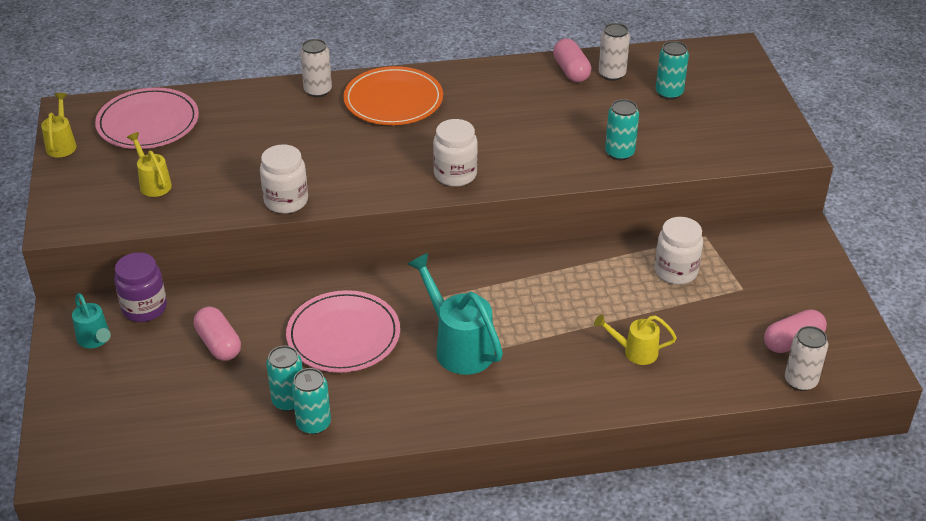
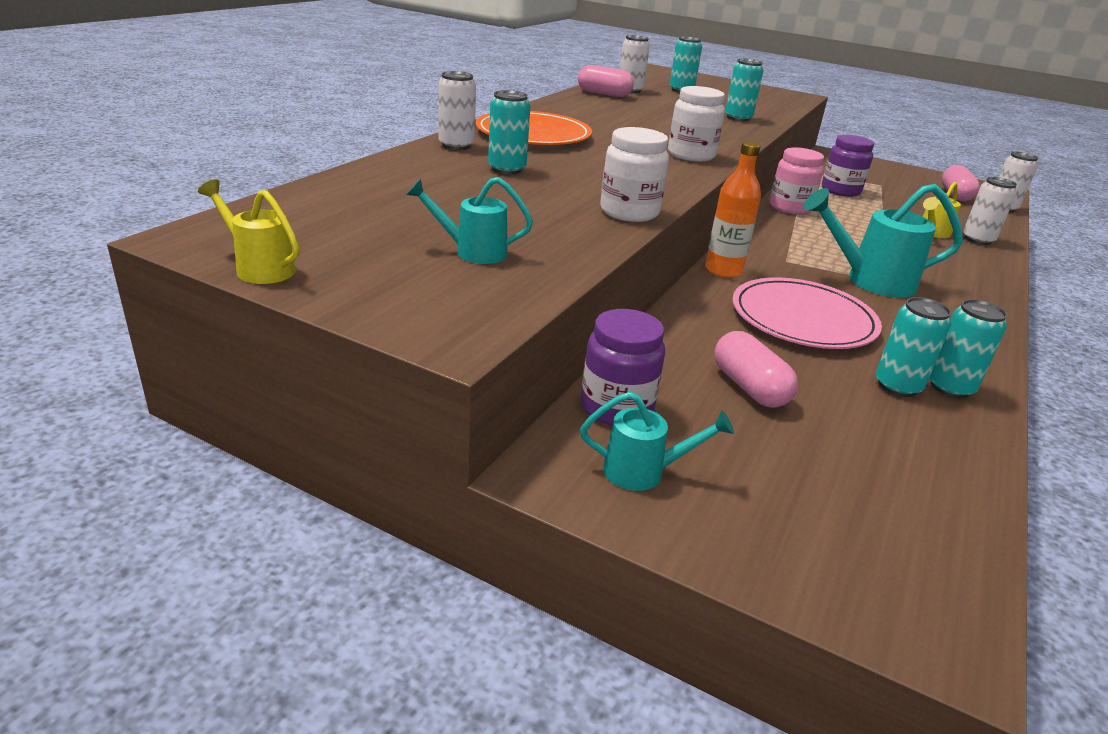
camera: 55 degrees left, 10 degrees down
(148, 122) = (335, 213): pink plate -> none
(153, 183) = (472, 252): yellow watering can -> turquoise watering can
(218, 344) = (749, 387): pink capsule -> pink capsule turned 60 degrees clockwise
(300, 128) = (507, 169): none -> turquoise can
(381, 276) = (723, 270): none -> orange bottle
(574, 260) = (790, 208): none -> pink jar
(660, 382) = (978, 239): none -> white can
(676, 271) = (840, 191): white jar -> purple jar

